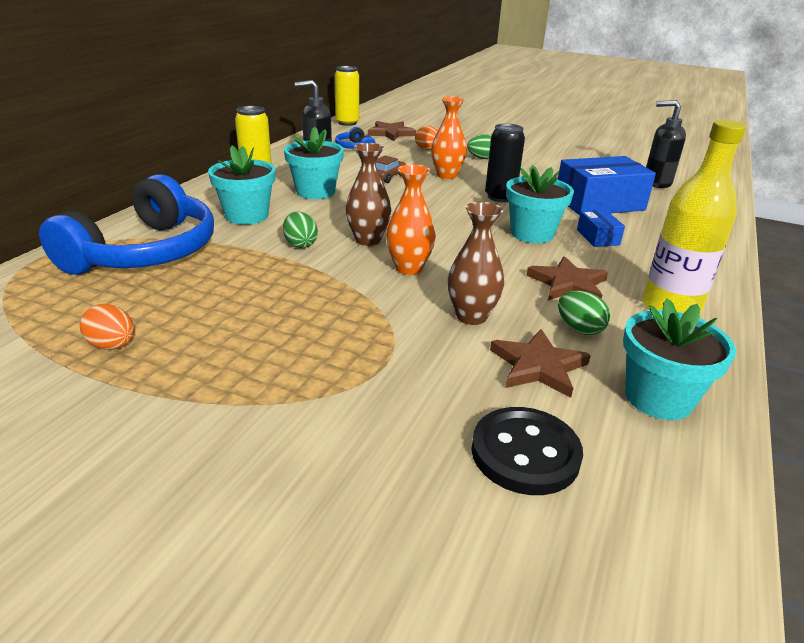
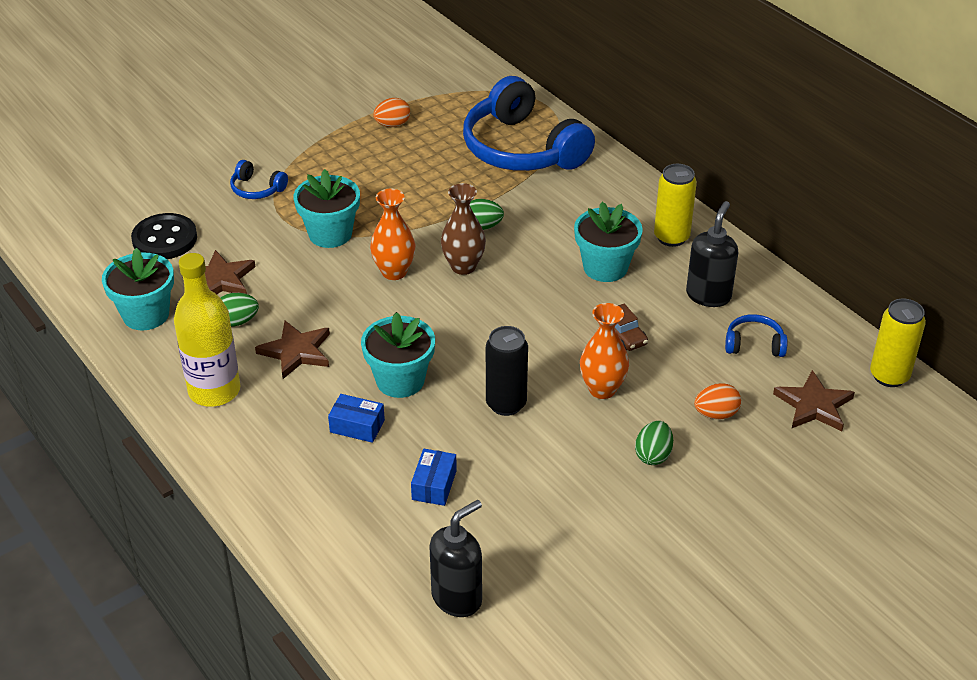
camera: 120 degrees right, 10 degrees up
(247, 216) = (566, 210): turquoise flower pot -> turquoise flower pot (330, 234)
(340, 411) = (257, 189): none -> blue headphones
(471, 316) = (299, 275): brown vase -> none
(599, 203) = (434, 485): blue box -> blue box, size x0.48

